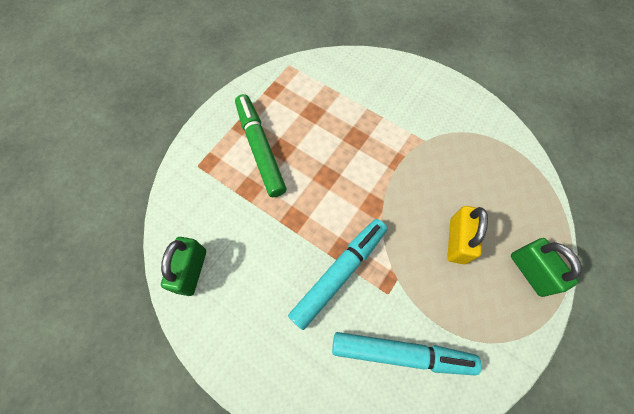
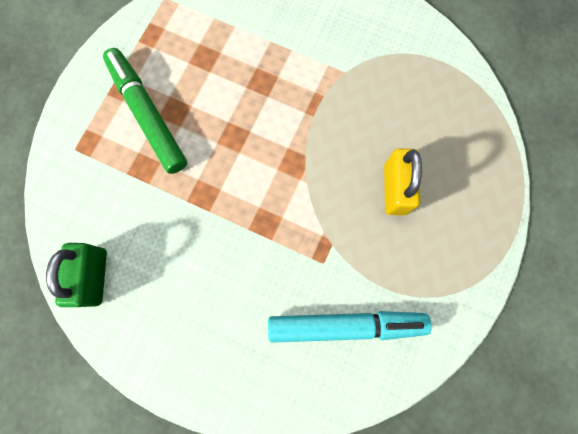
camera: 10 degrees left, 10 degrees up
(339, 273) = (265, 250): turquoise marker -> none
(530, 272) = (479, 210): green padlock -> none

